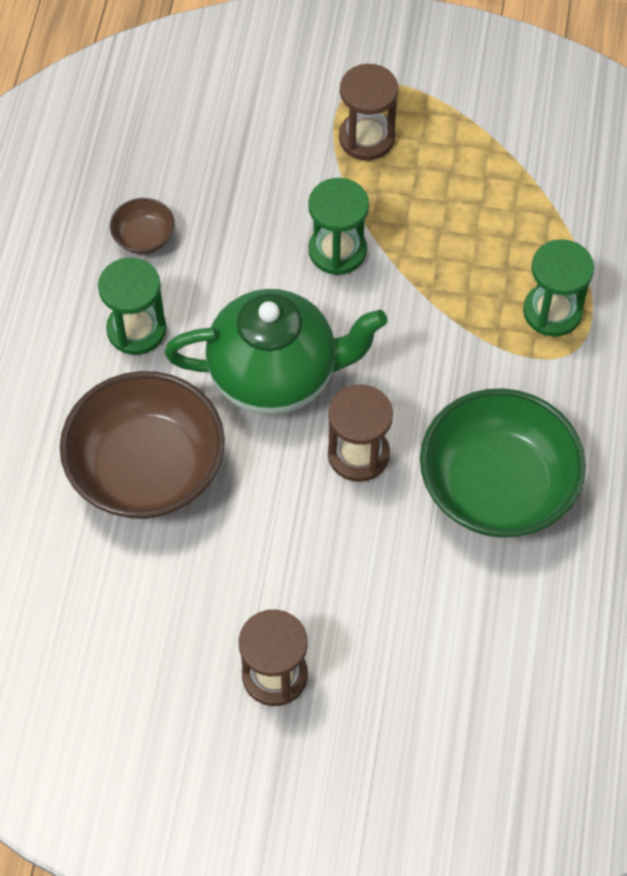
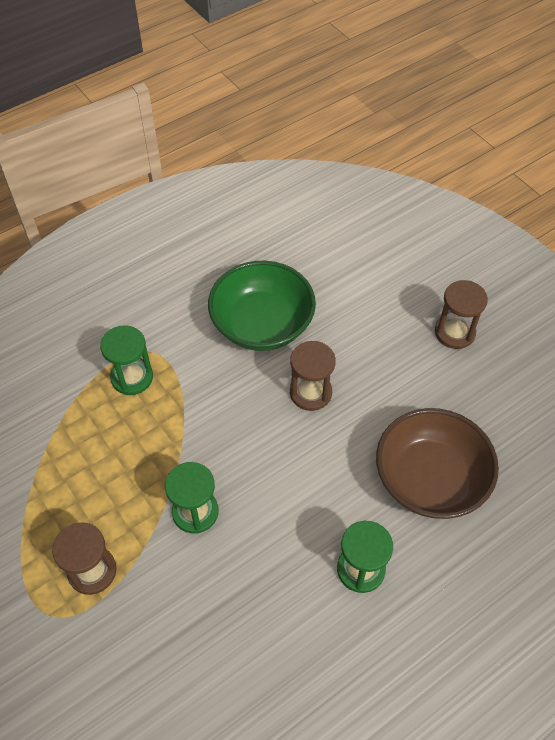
camera: 135 degrees left, 5 degrees down
(144, 237) = (297, 632): brown bowl -> none
(275, 376) = (309, 469): green teapot -> none

